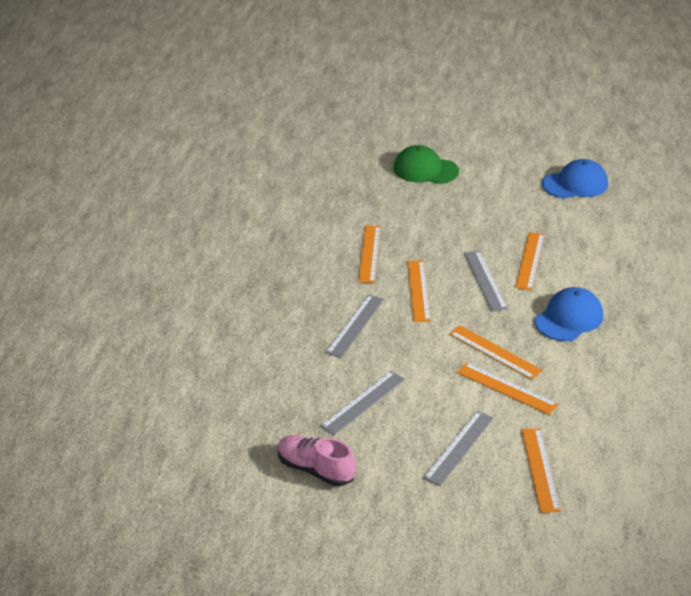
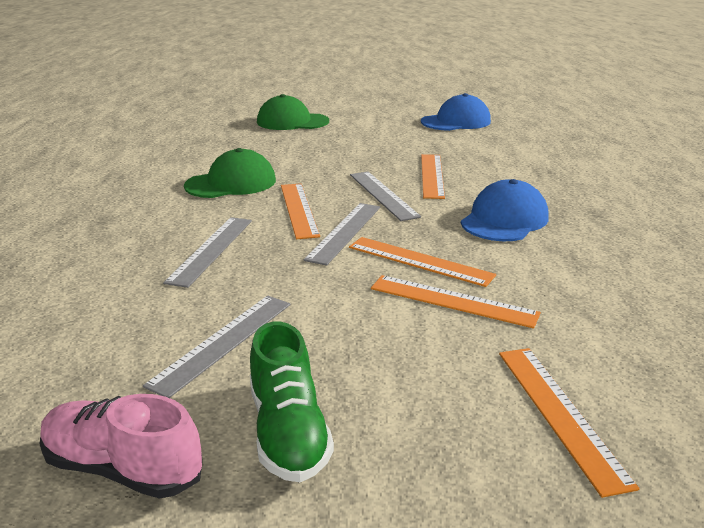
camera: 10 degrees left, 10 degrees down
(369, 254) = (231, 183): orange ruler -> green cap
(396, 461) = (288, 431): none -> green shoe
(459, 447) = (402, 394): grey ruler -> grey ruler (345, 232)

